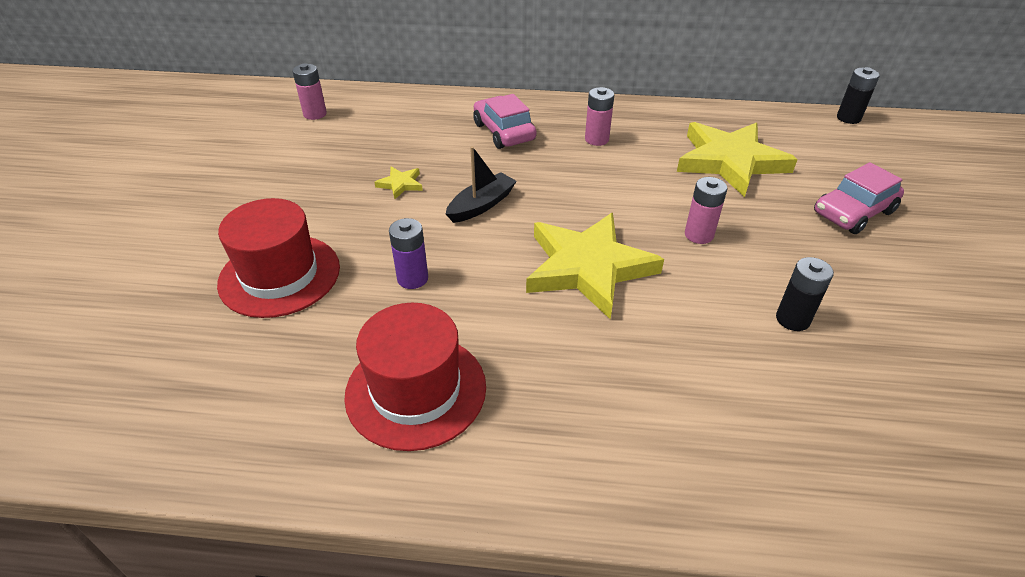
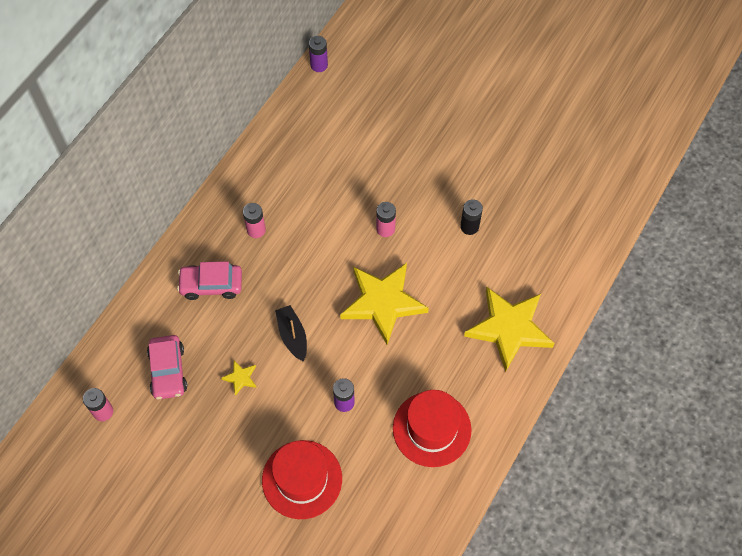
camera: 65 degrees left, 20 degrees up
(730, 161) = (326, 166): yellow star -> yellow star (509, 329)
(848, 118) = (319, 65): black battery -> purple battery
(853, 212) = (408, 137): pink car -> pink car (168, 371)

